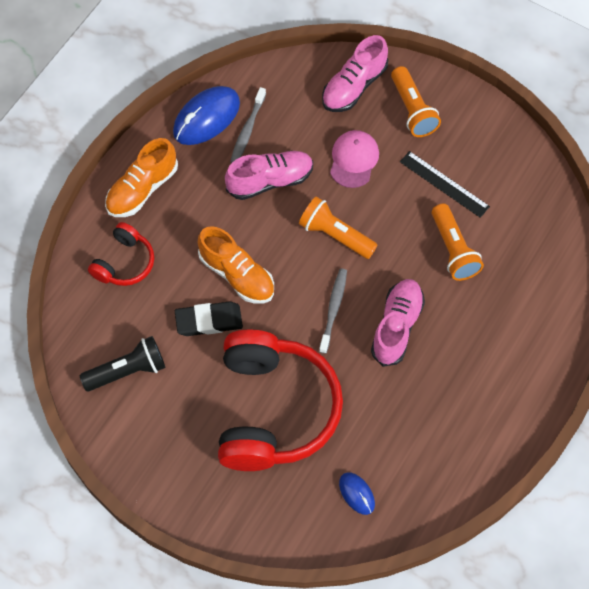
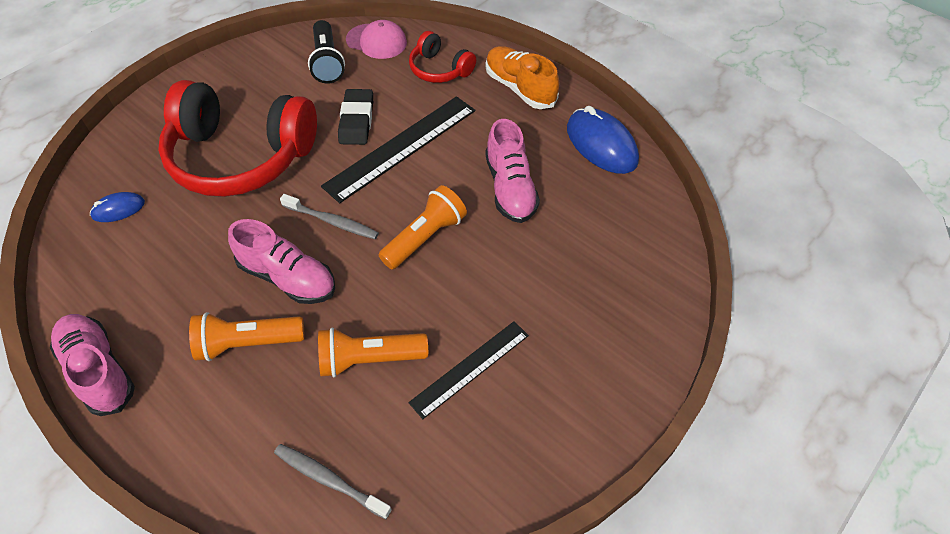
camera: 100 degrees right, 10 degrees down
(237, 275) = (401, 147): orange shoe -> black ruler
(247, 130) = (581, 177): grey toothbrush -> grey toothbrush (329, 480)
(353, 160) = (525, 272): pink cap -> pink cap (376, 41)
(354, 86) = (637, 290): pink shoe -> pink shoe (99, 370)
(412, 110) = (594, 352): orange flashlight -> orange flashlight (248, 343)

